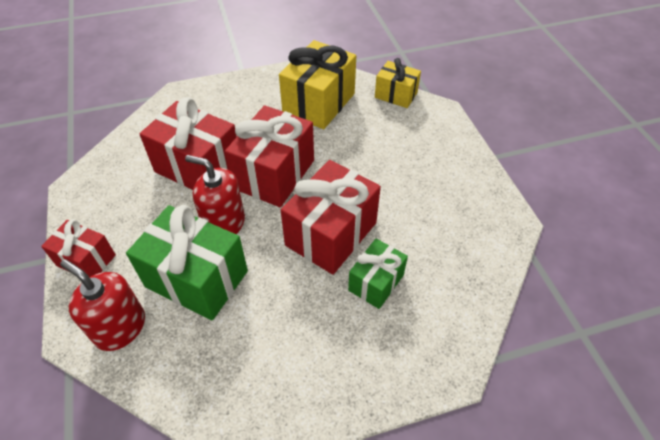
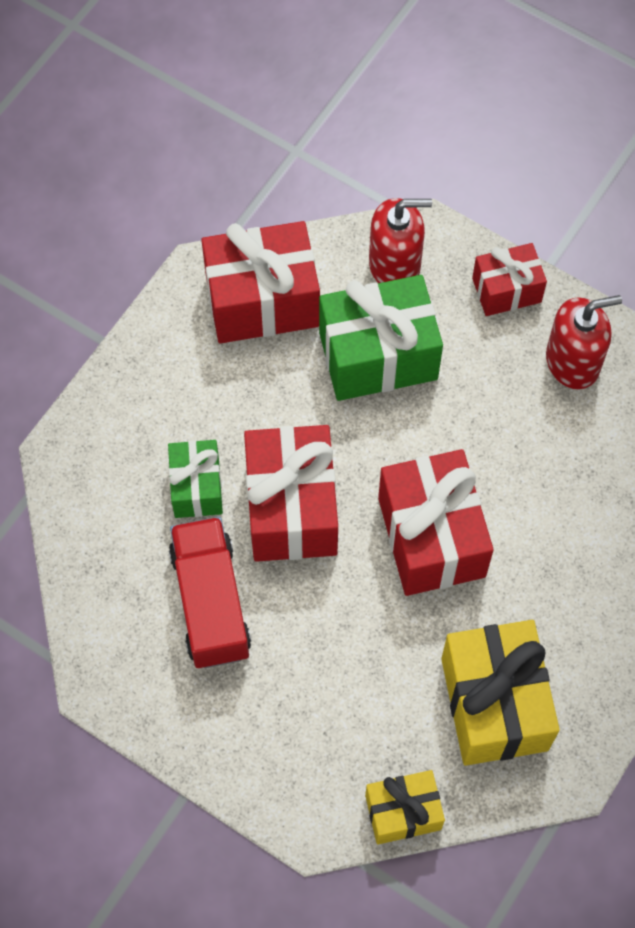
camera: 140 degrees right, 15 degrees up
(198, 167) = (529, 476): red gift -> red gift (262, 301)
(224, 224) = (417, 431): red soap dispenser -> red soap dispenser (573, 361)
(417, 219) = (211, 603): none -> red truck

